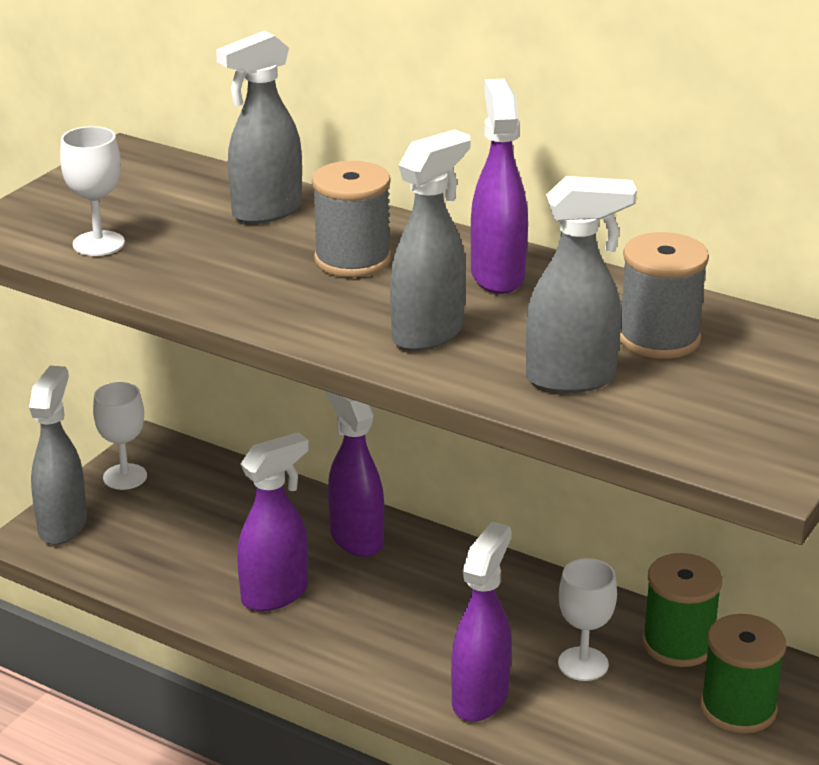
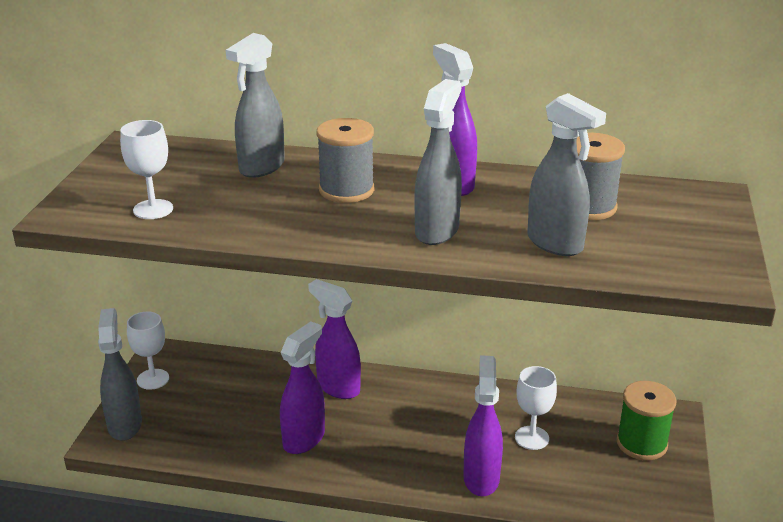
camera: 20 degrees left, 0 degrees up
(572, 379) = (555, 244): grey spray bottle -> grey spray bottle turned 75 degrees clockwise
(678, 644) = (581, 410): green spool -> none

